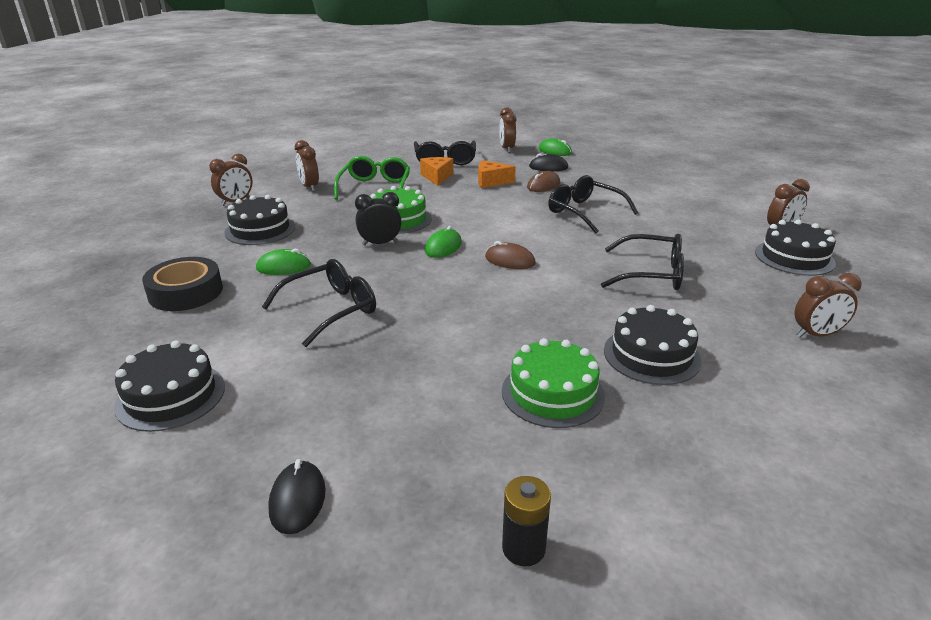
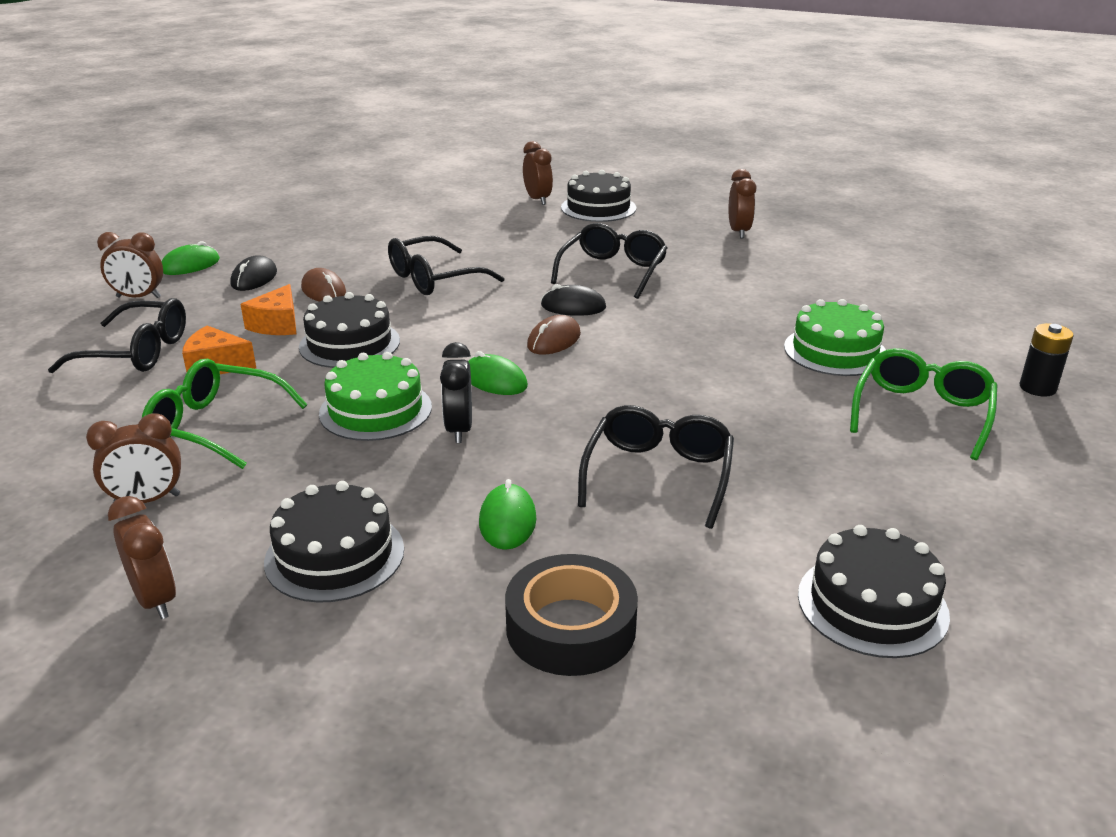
camera: 80 degrees left, 0 degrees up
(297, 500) = (1025, 495): black mouse -> black mouse (573, 306)
(329, 310) = (658, 476): black glasses -> black glasses turned 45 degrees clockwise
(439, 443) = (921, 414): none -> green glasses
(651, 355) = (770, 298): black cake -> black cake (349, 344)

